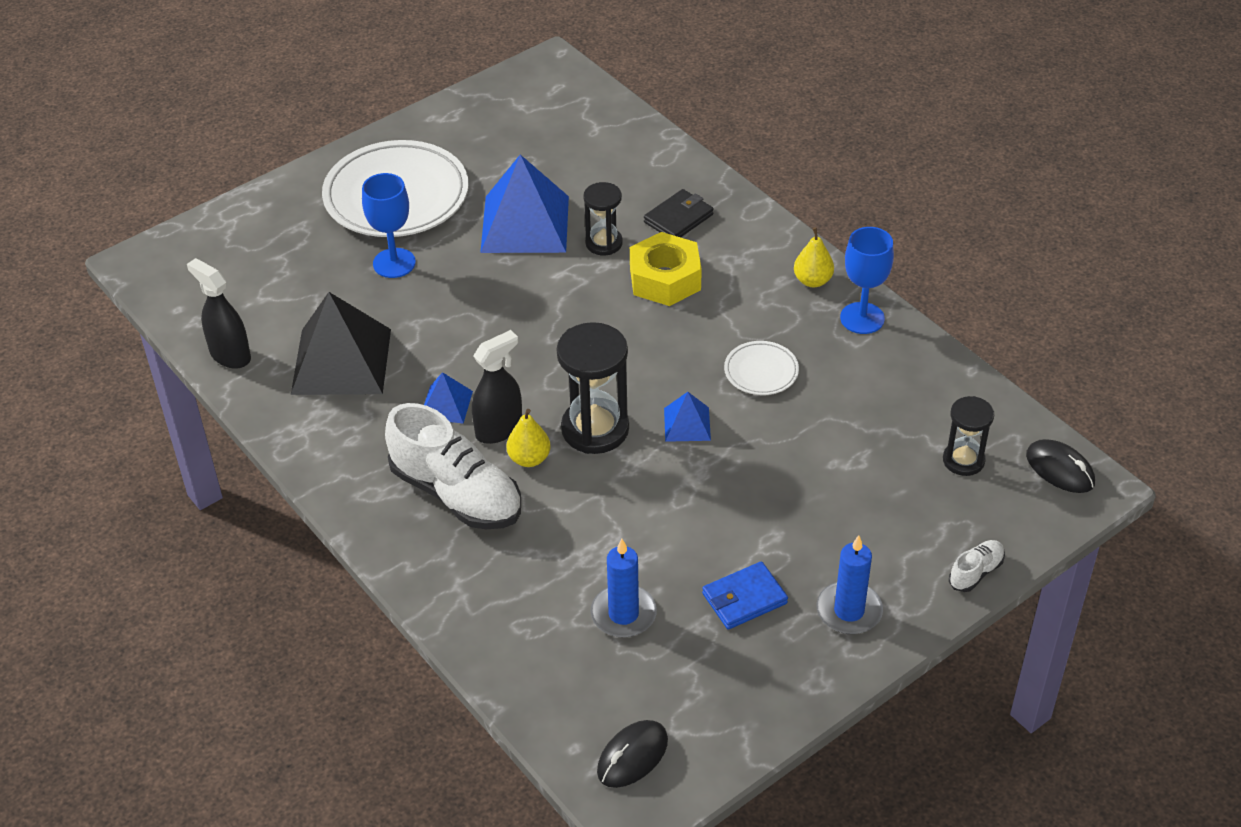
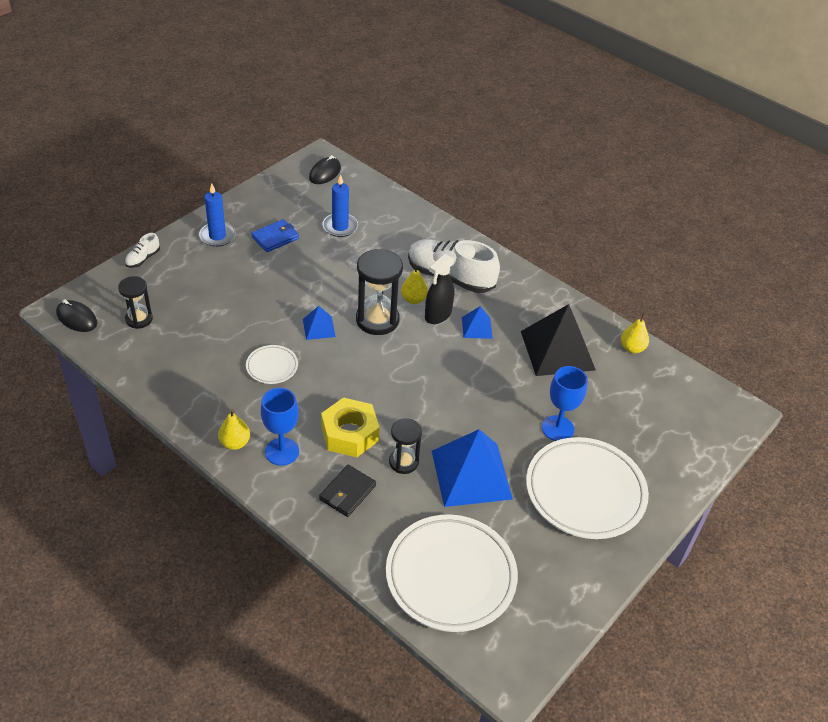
camera: 165 degrees right, 0 degrees up
(230, 355) = (632, 348): black spray bottle -> yellow pear
(581, 138) = (450, 576): none -> white plate
(862, 318) = (198, 414): blue goblet -> blue goblet (282, 451)

